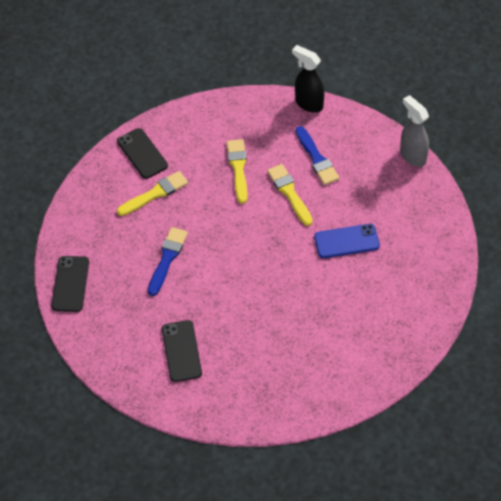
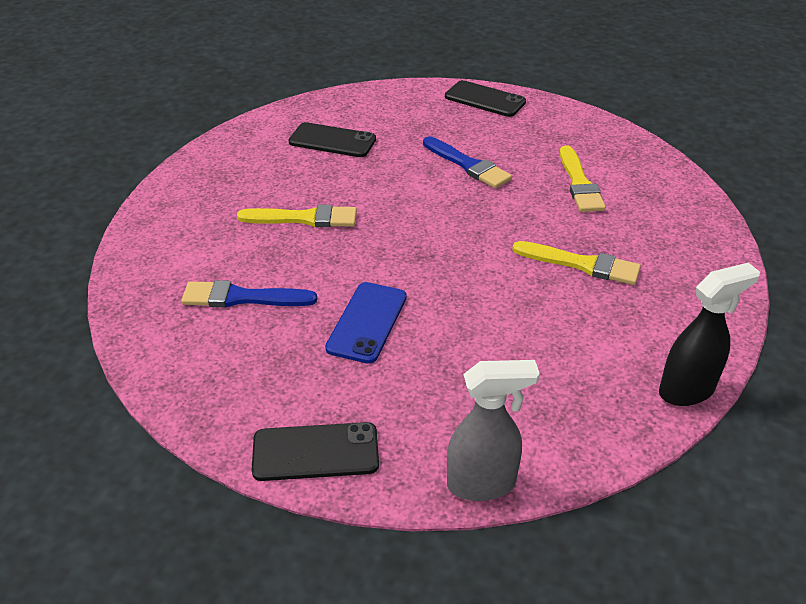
camera: 115 degrees right, 15 degrees down
(142, 153) = (658, 191): black phone -> black phone (315, 452)
(289, 193) = (501, 298): yellow brush -> yellow brush (304, 218)
(317, 158) = (552, 352): blue brush -> blue brush (242, 297)

